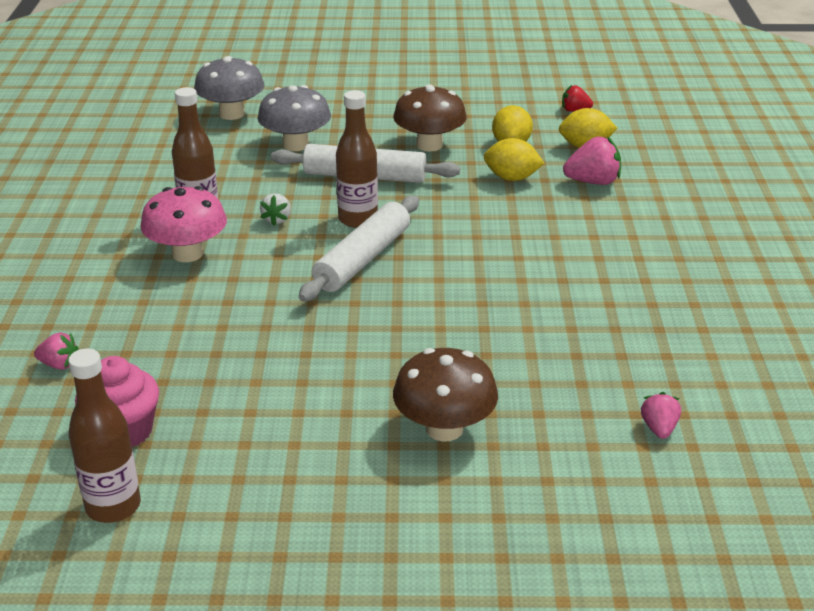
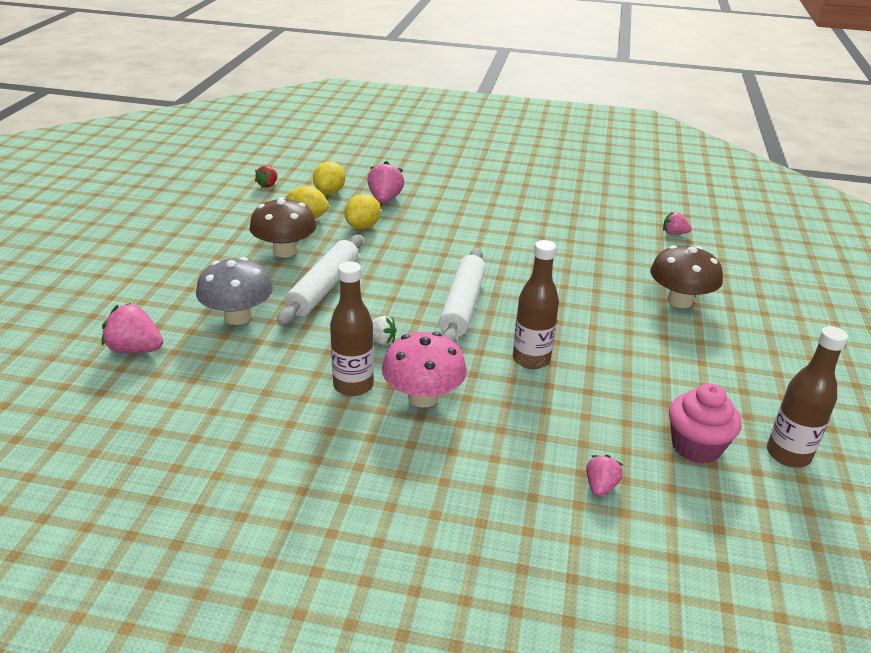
camera: 80 degrees left, 0 degrees up
(232, 114) = (135, 349): grey mushroom -> pink strawberry
(358, 219) = (397, 300): brown bottle -> brown bottle (531, 359)
(362, 259) = (462, 305): white rolling pin -> white rolling pin turned 60 degrees clockwise

